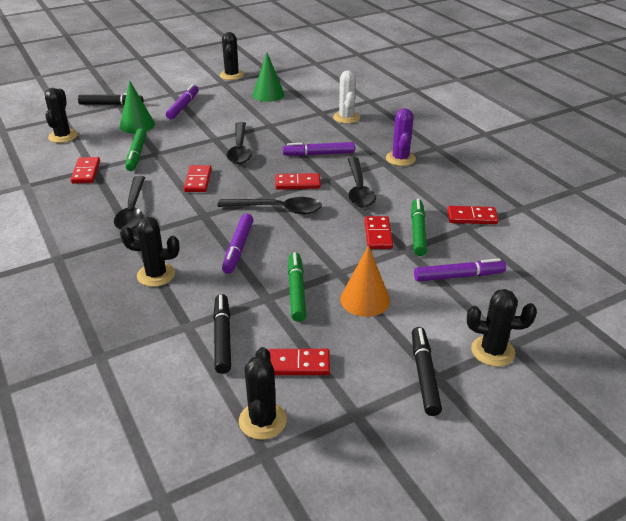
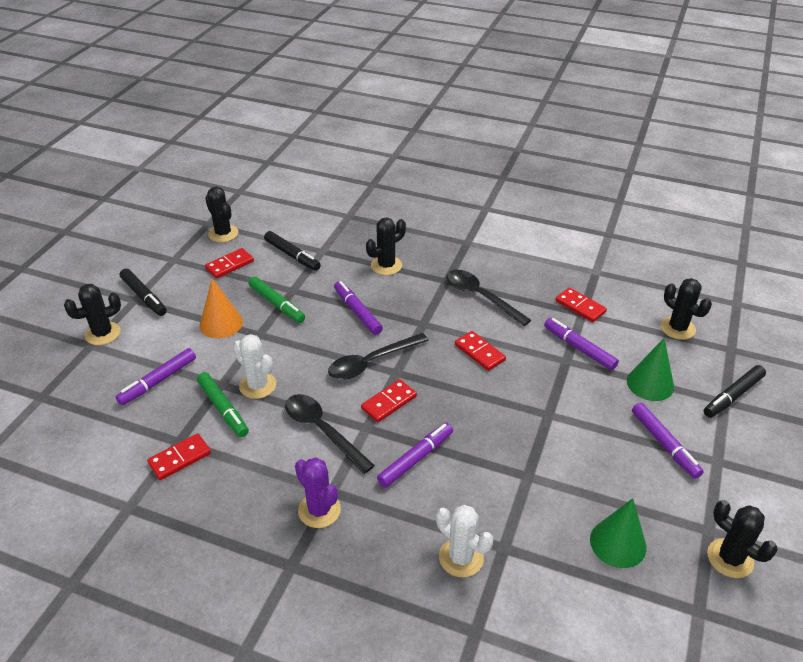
camera: 140 degrees right, 5 degrees up
(136, 154) = (579, 348): green marker -> purple marker
(240, 149) = (502, 414): black spoon -> none
(378, 234) = (257, 385): red domino -> white cactus

